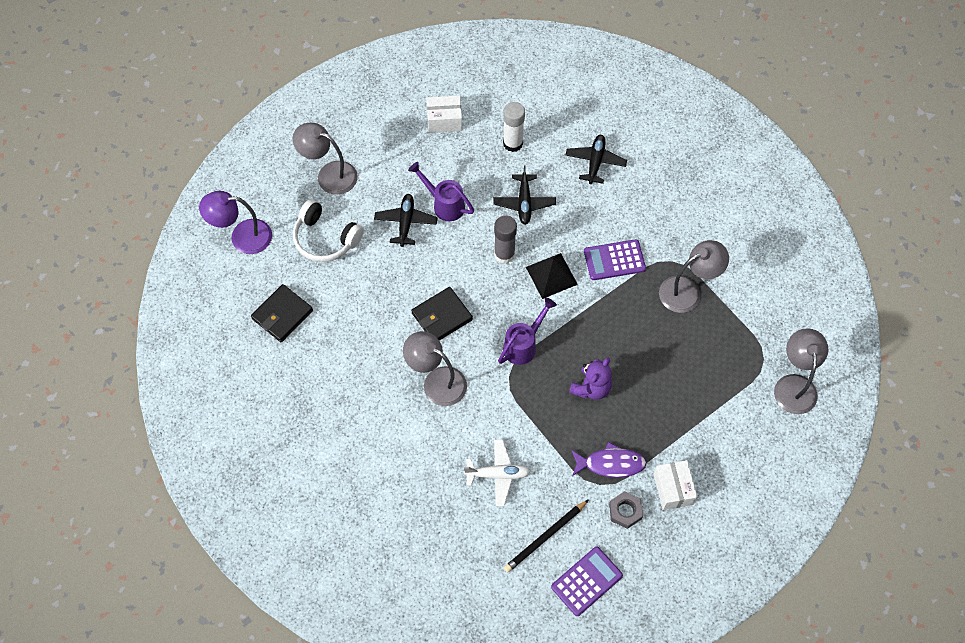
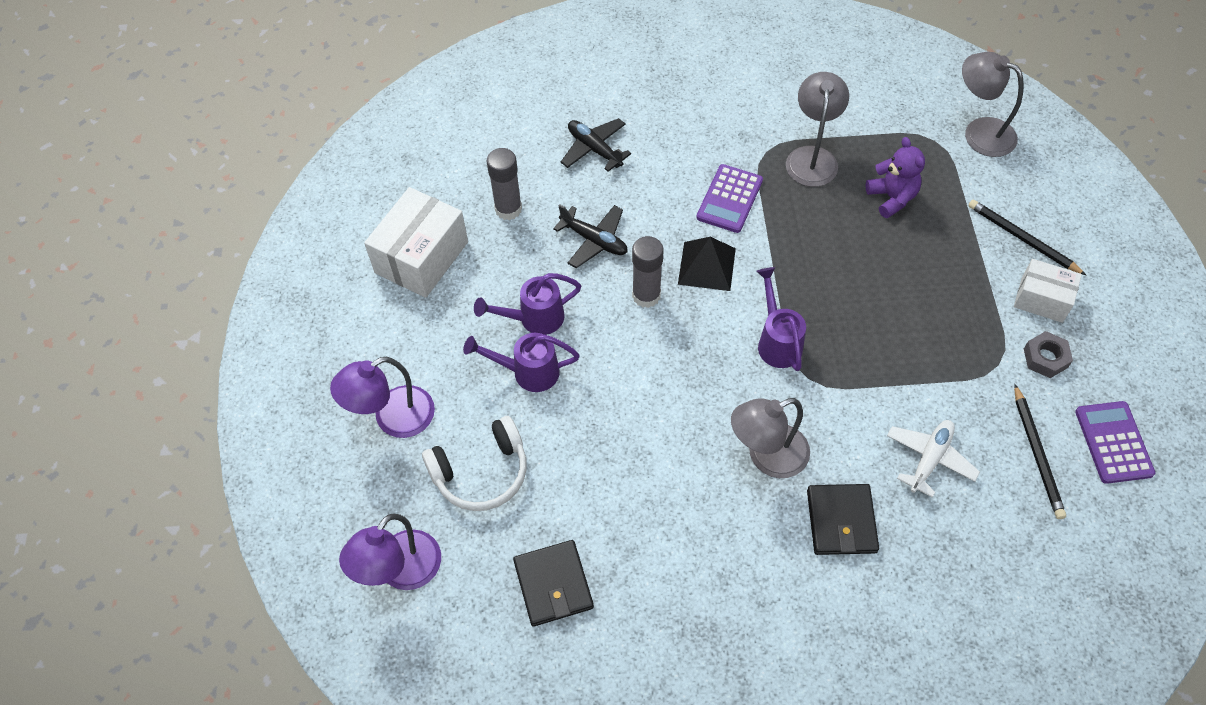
camera: 55 degrees left, 5 degrees down
(329, 174) = (393, 418): grey lamp -> purple lamp
(406, 222) = (527, 372): black plane -> purple watering can
(442, 316) = (683, 403): black wallet -> black wallet (841, 521)
(444, 120) = (421, 257): white box -> white box, size x1.63
(513, 143) = (508, 209): white glue stick -> grey glue stick
(591, 388) = (873, 306): purple teddy bear -> purple teddy bear (892, 198)
(611, 464) = (979, 339): purple fish -> none
(717, 454) = (1022, 239): none -> black pencil

